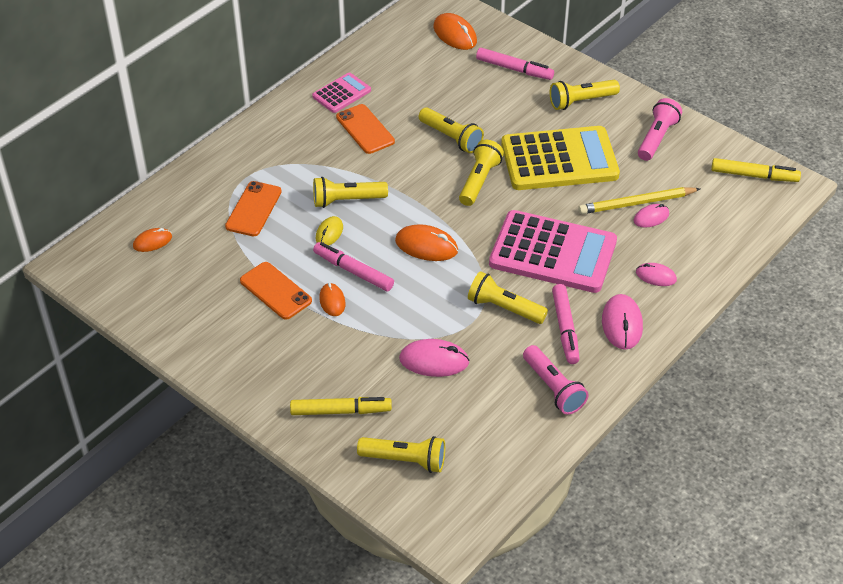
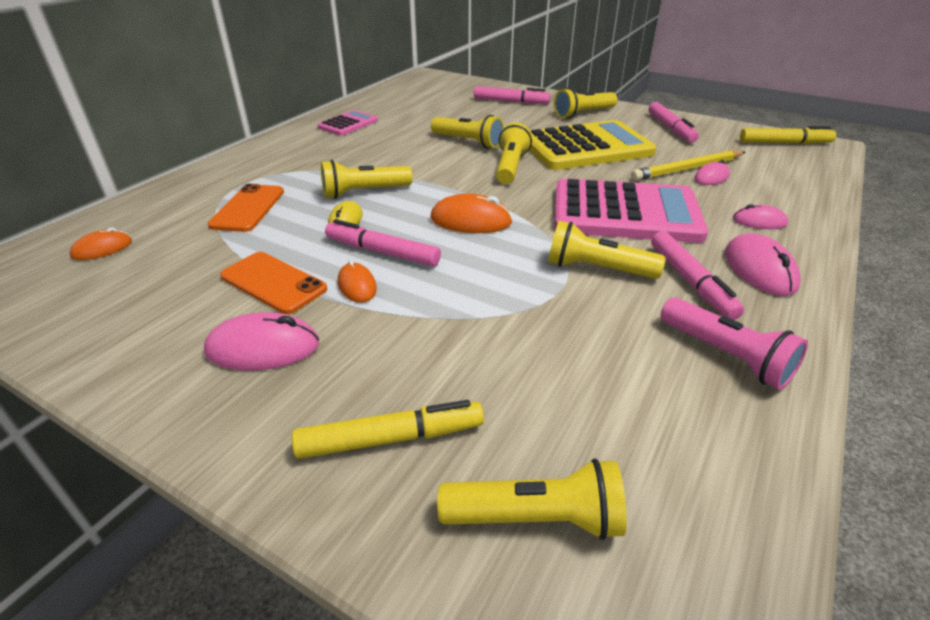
camera: 10 degrees left, 10 degrees down
(365, 129) = (376, 143): orange phone -> none
(434, 361) = (527, 341): pink mouse -> pink mouse (263, 348)
(455, 34) = (448, 89): orange mouse -> none
(657, 138) = (670, 128): pink flashlight -> pink marker

